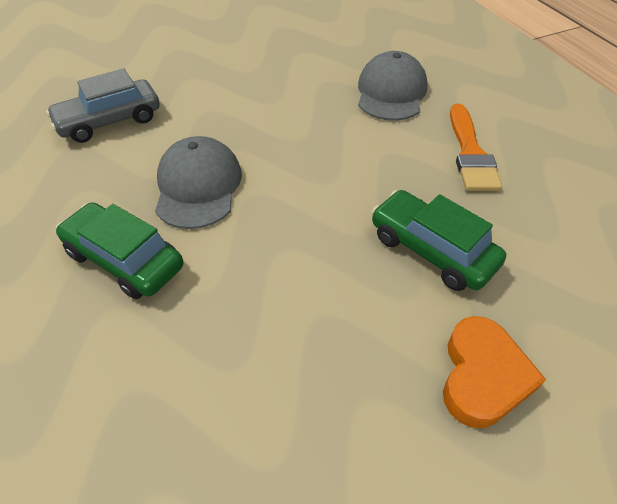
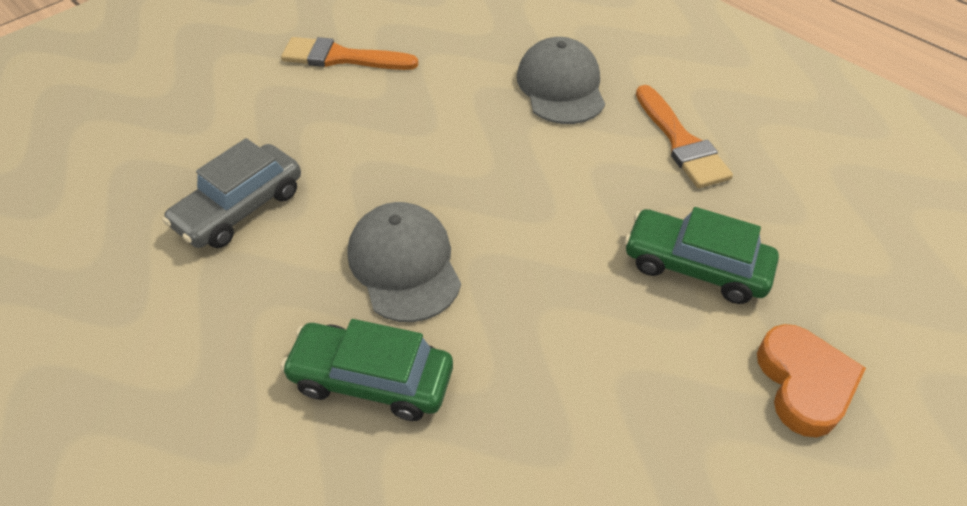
camera: 20 degrees left, 0 degrees up
(238, 42) = (341, 57): none -> orange brush

